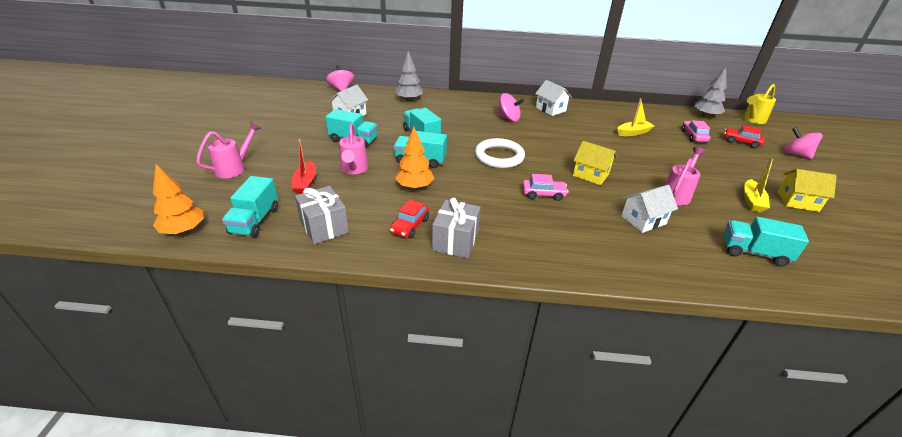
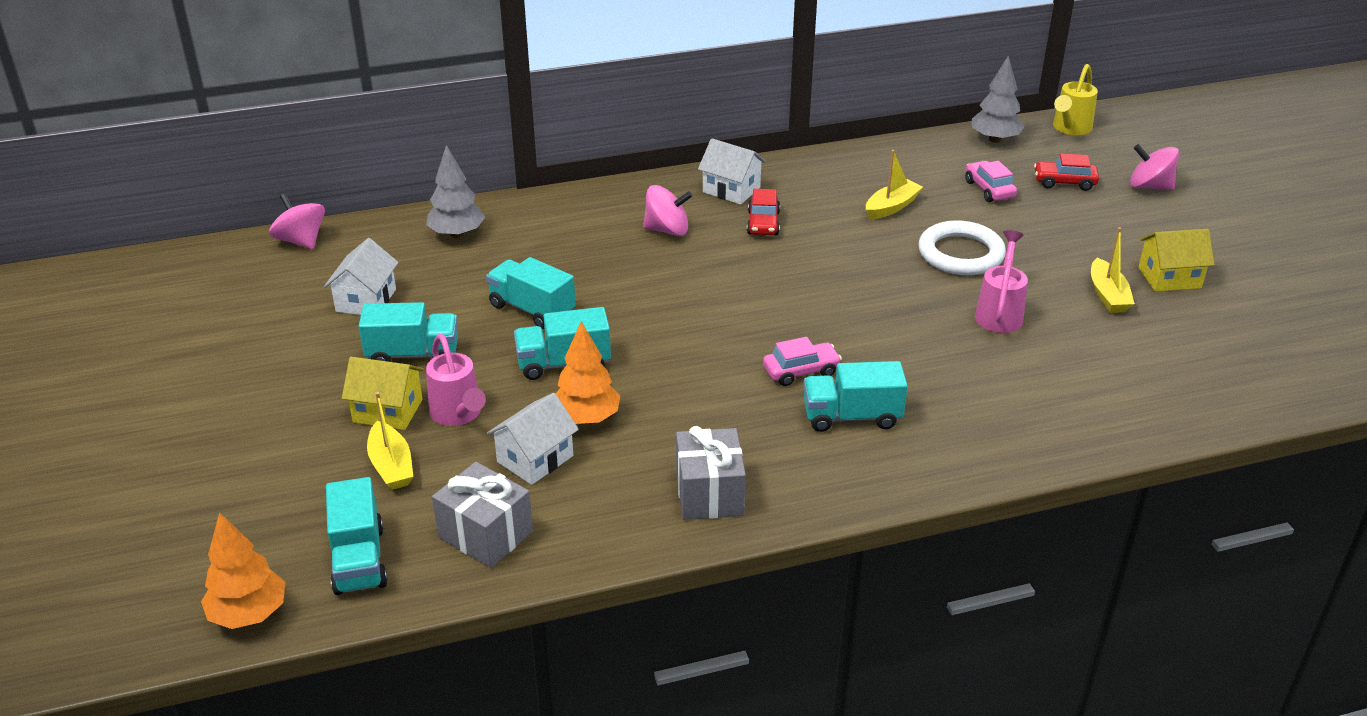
camera: 20 degrees left, 0 degrees up
(235, 168) = (234, 474): pink watering can -> none
(305, 183) = (391, 465): red boat -> yellow boat
(410, 226) = (623, 490): red car -> red car (763, 223)
(499, 156) = (693, 318): white ring -> white ring (960, 254)
(590, 175) = (858, 313): yellow house -> yellow house (388, 411)
(643, 220) = (967, 374): white house -> white house (535, 459)
(753, 252) = (1130, 383): turquoise truck -> turquoise truck (851, 416)

